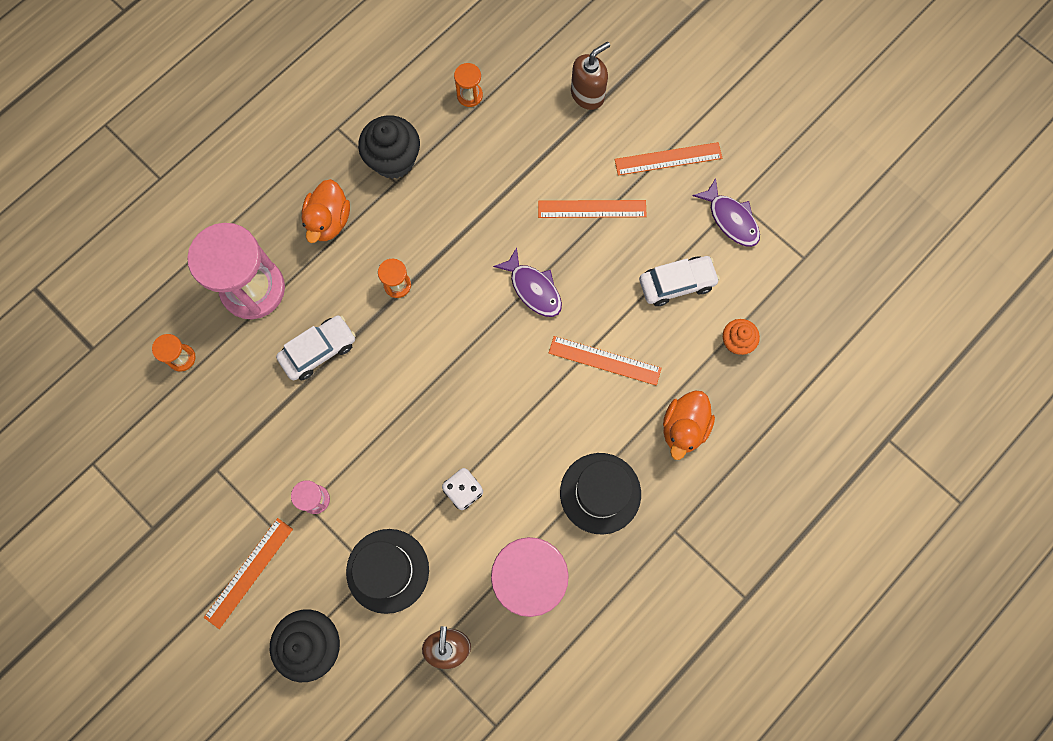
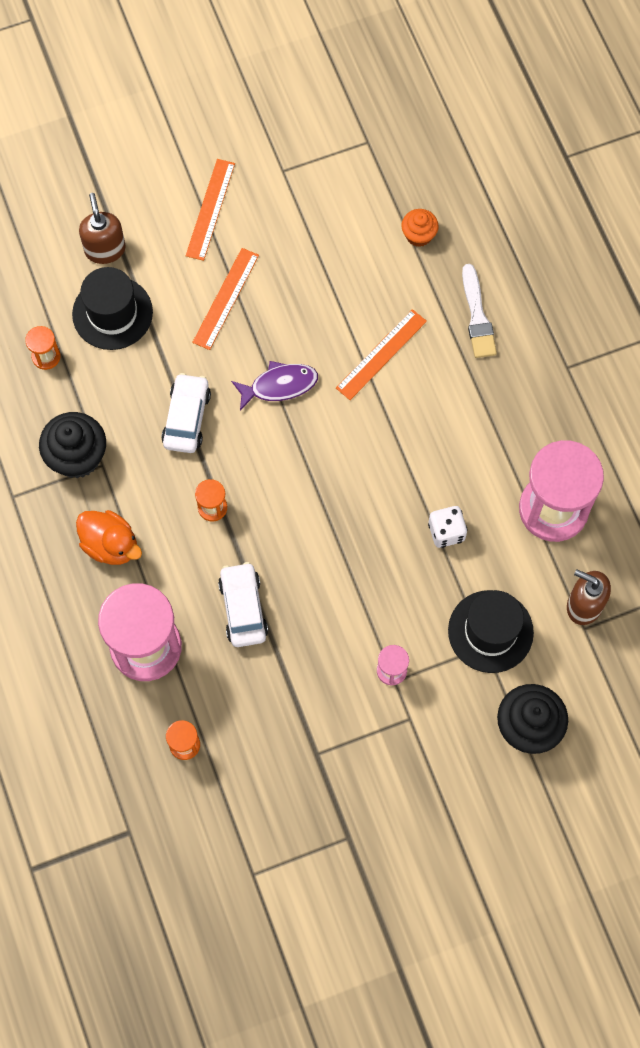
camera: 65 degrees left, 5 degrees down
(249, 572) = (434, 760): orange ruler -> none
(600, 493) = (504, 414): black hat -> black hat (112, 313)
(676, 283) = (338, 259): white car -> white car (186, 418)
(684, 428) = (477, 316): orange duck -> white brush
(731, 219) = (299, 184): purple fish -> none

